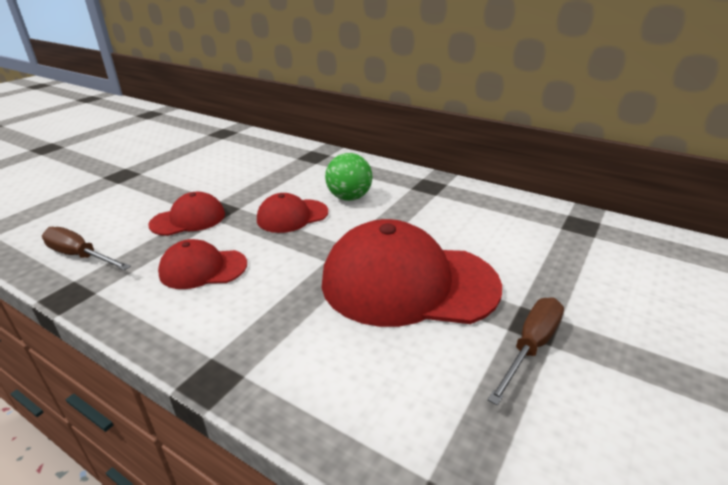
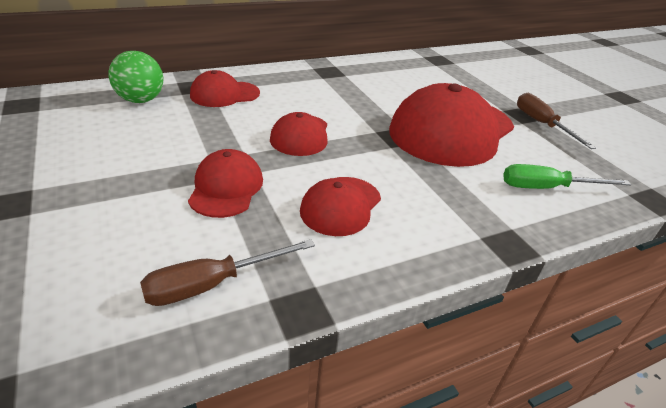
camera: 60 degrees left, 5 degrees up
(317, 169) = (224, 94): none -> red cap
(349, 197) = (303, 102): green ball -> green ball (141, 100)
(356, 386) = (547, 188): none -> green screwdriver

